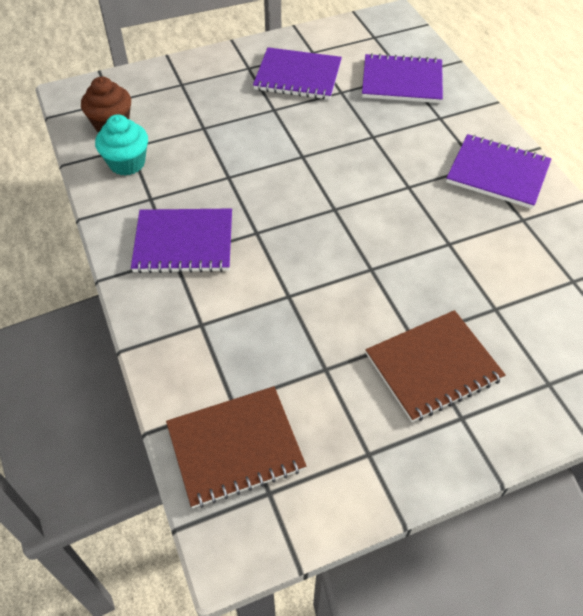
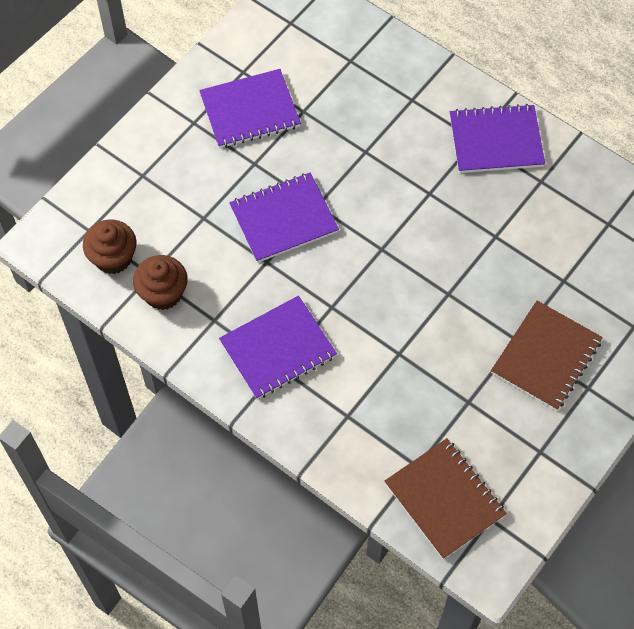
camera: 30 degrees left, 10 degrees up
(127, 163) = (163, 293): turquoise cupcake -> brown cupcake
(235, 447) = (444, 499): brown notebook -> brown notebook turned 75 degrees counterclockwise
(402, 81) = (352, 70): purple notebook -> purple notebook (283, 219)

